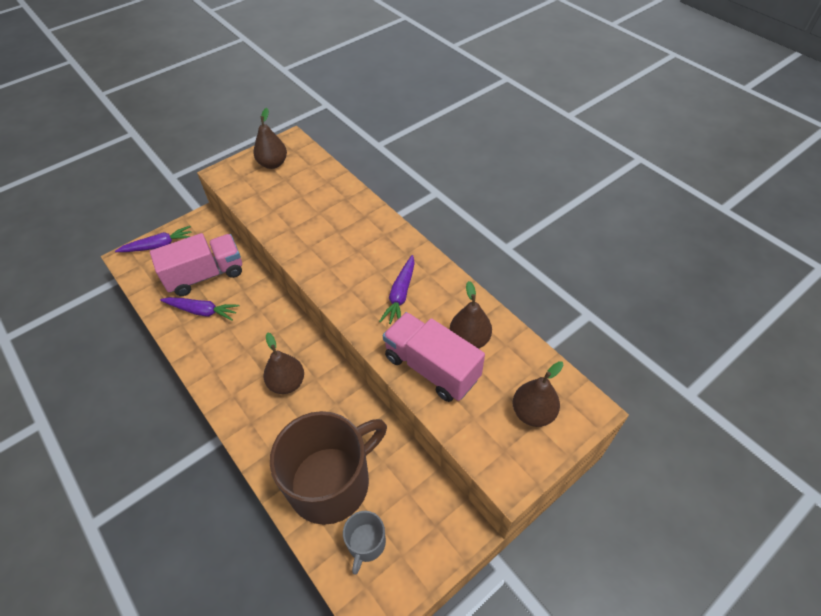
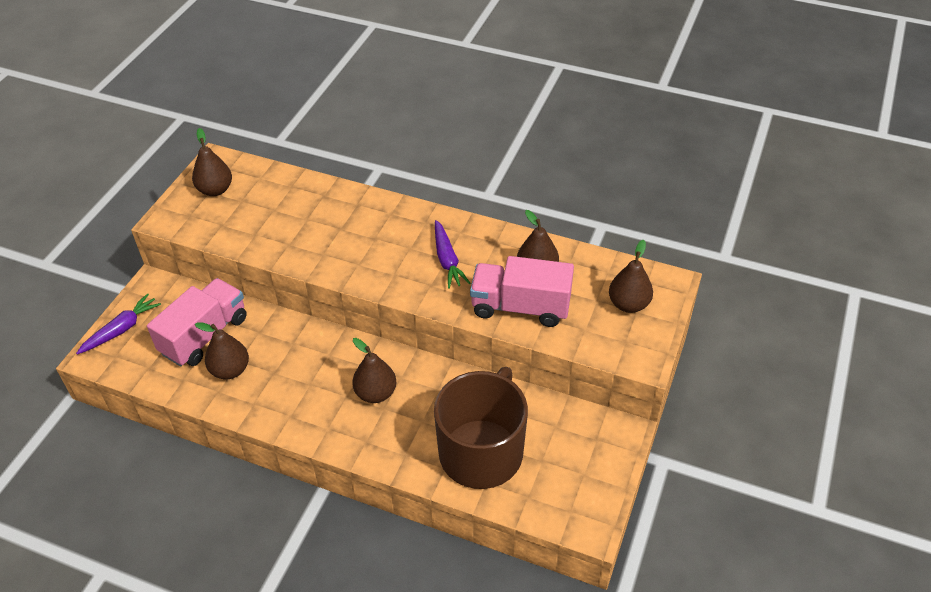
camera: 30 degrees left, 5 degrees down
(202, 311) = (230, 370): purple carrot -> brown pear
(366, 543) = (548, 481): grey mug -> none

